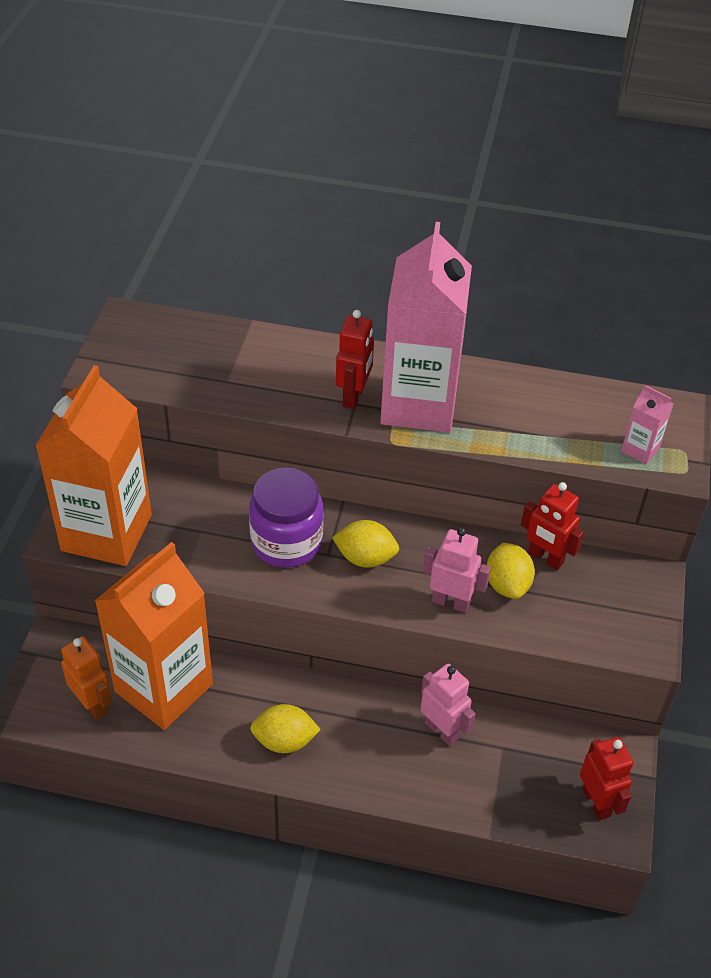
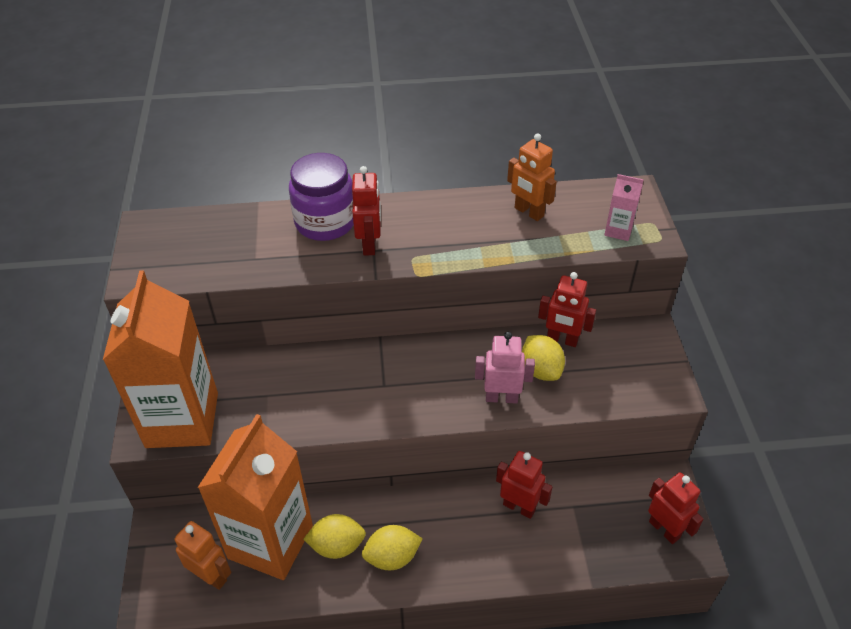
camera: 15 degrees left, 0 degrees up
(286, 542) = (345, 385): purple jar -> purple jar (325, 222)
(365, 558) = (416, 380): yellow lemon -> yellow lemon (337, 546)
(419, 404) = (426, 238): pink carton -> none
(441, 730) = (519, 507): pink robot -> red robot
(545, 403) = (528, 212): none -> orange robot

